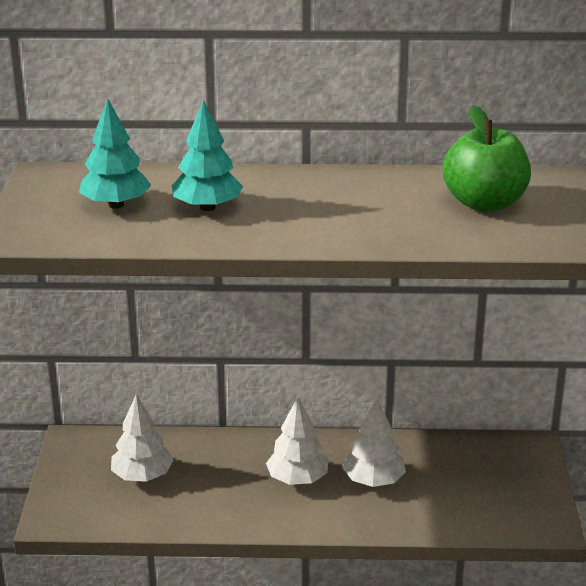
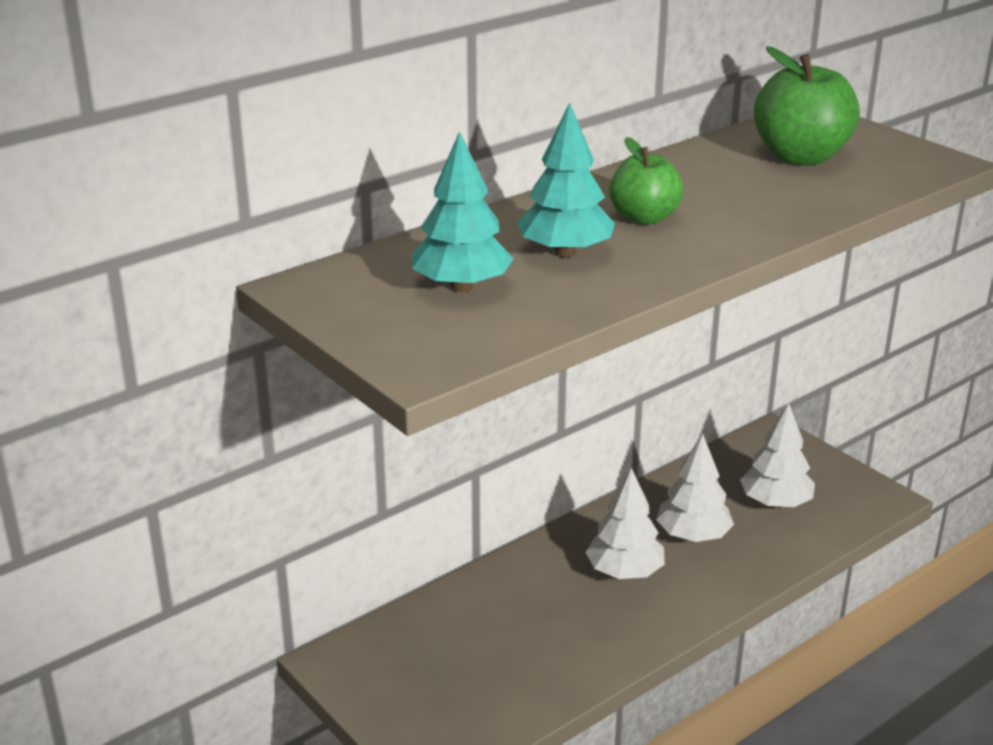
camera: 40 degrees left, 0 degrees up
(142, 476) = (468, 655): white tree -> white tree (775, 503)
(295, 204) = (644, 218): none -> green apple

